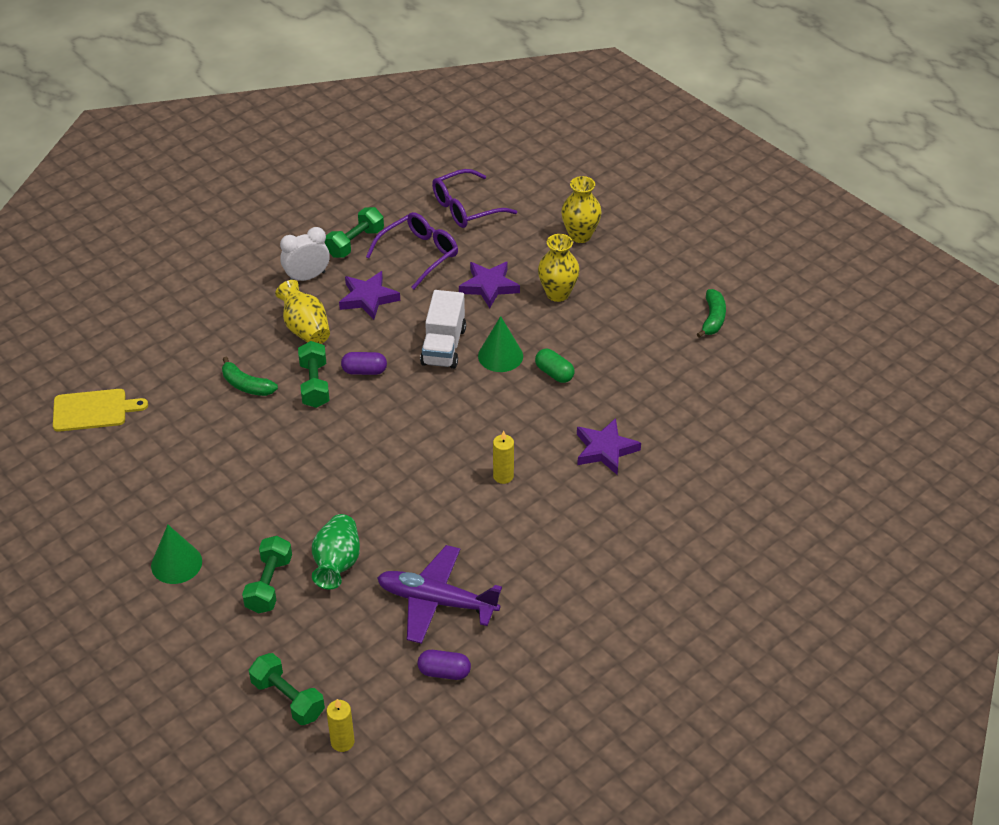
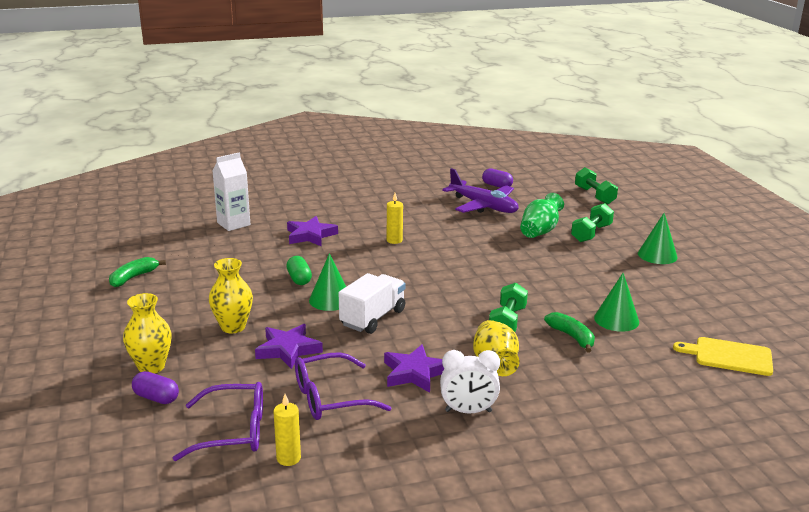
camera: 155 degrees left, 20 degrees down
(208, 425) = (616, 319): none -> green cone
(342, 742) = (568, 179): yellow candle -> yellow candle (288, 458)
(355, 243) = (391, 432): green dumbbell -> none
(364, 371) = (456, 319): purple capsule -> purple capsule (156, 398)
(711, 438) = (233, 224): none -> white carton

